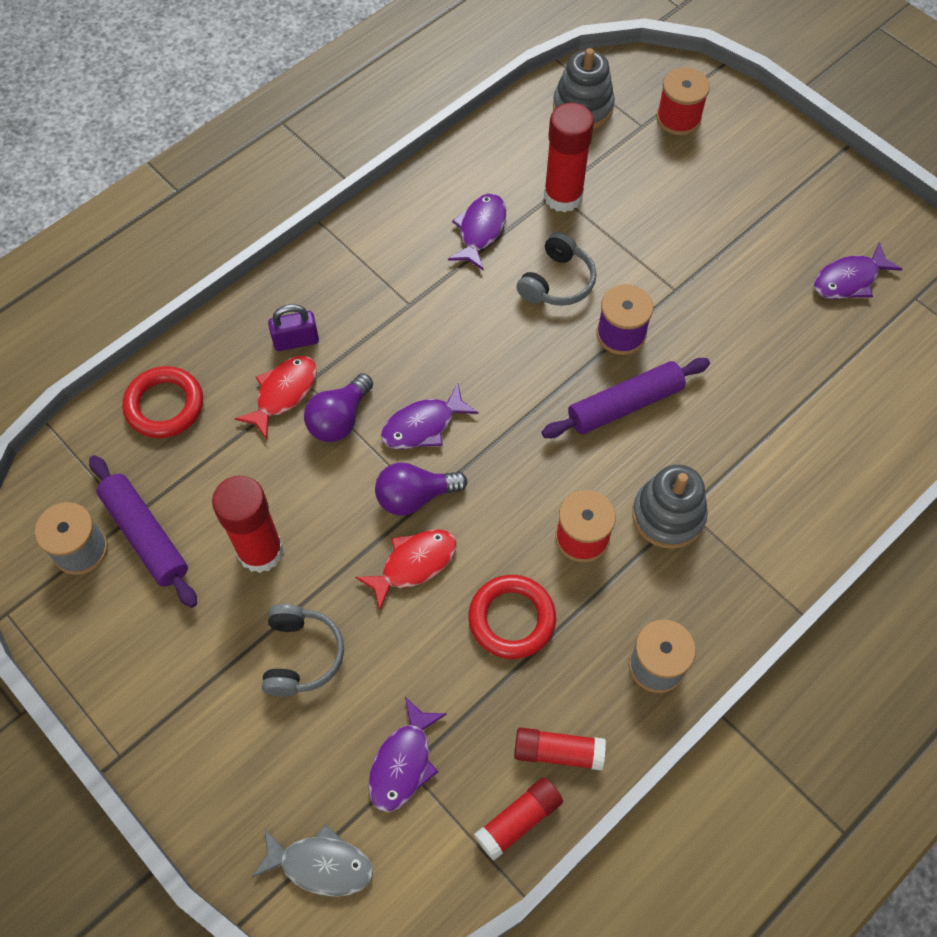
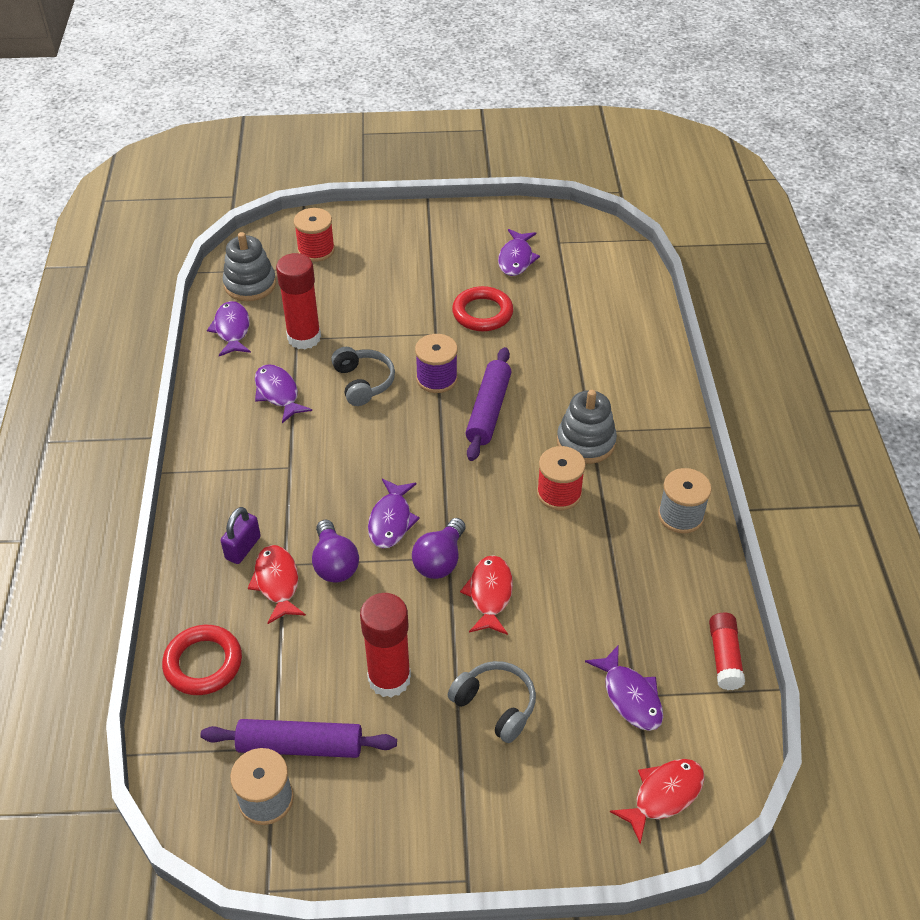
camera: 50 degrees left, 15 degrees down
(321, 864) = (663, 795): grey fish -> red fish
(511, 619) = (581, 567): red ring -> red ring (482, 313)
(517, 139) = (232, 329): none -> purple fish
(558, 752) = (695, 605): red glue stick -> none

